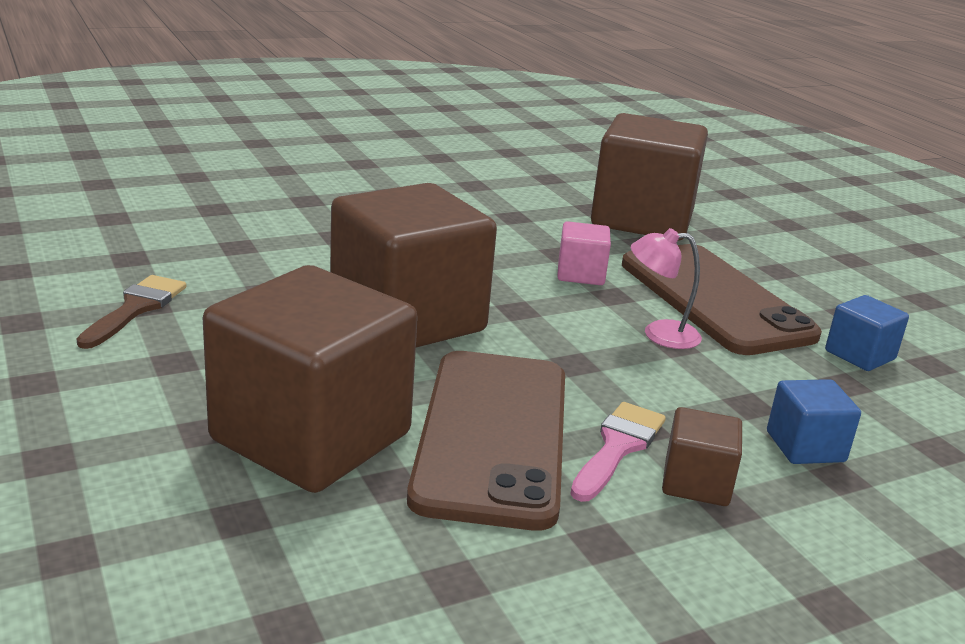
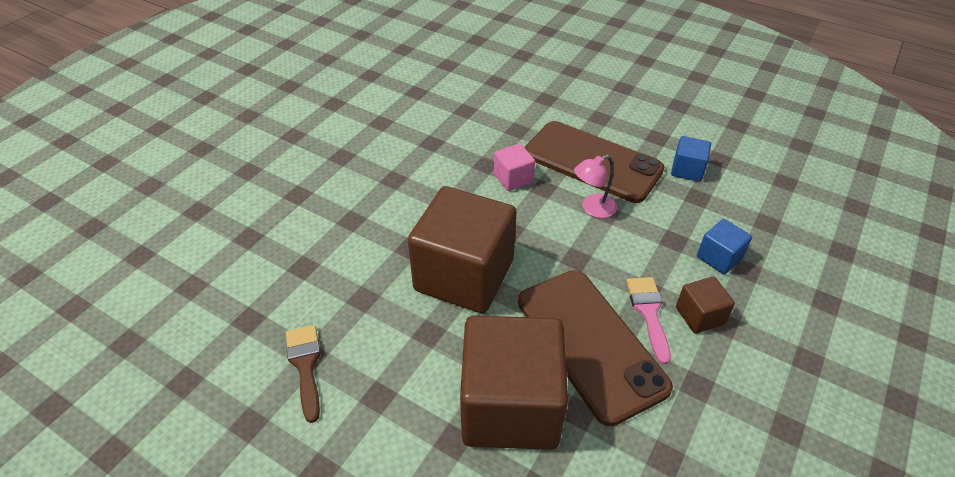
camera: 30 degrees left, 20 degrees up
(642, 219) = (500, 107): brown cube -> none

